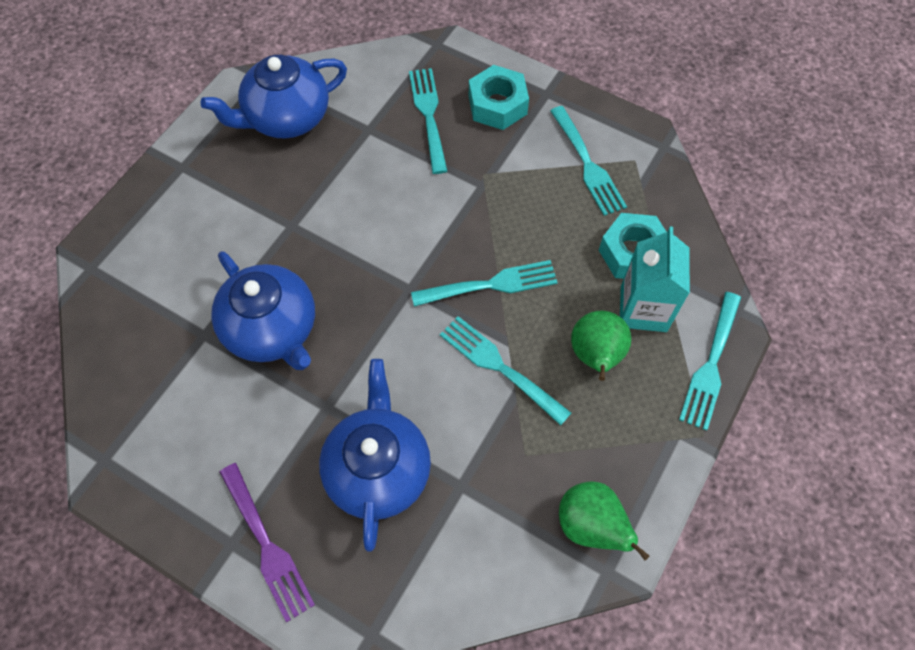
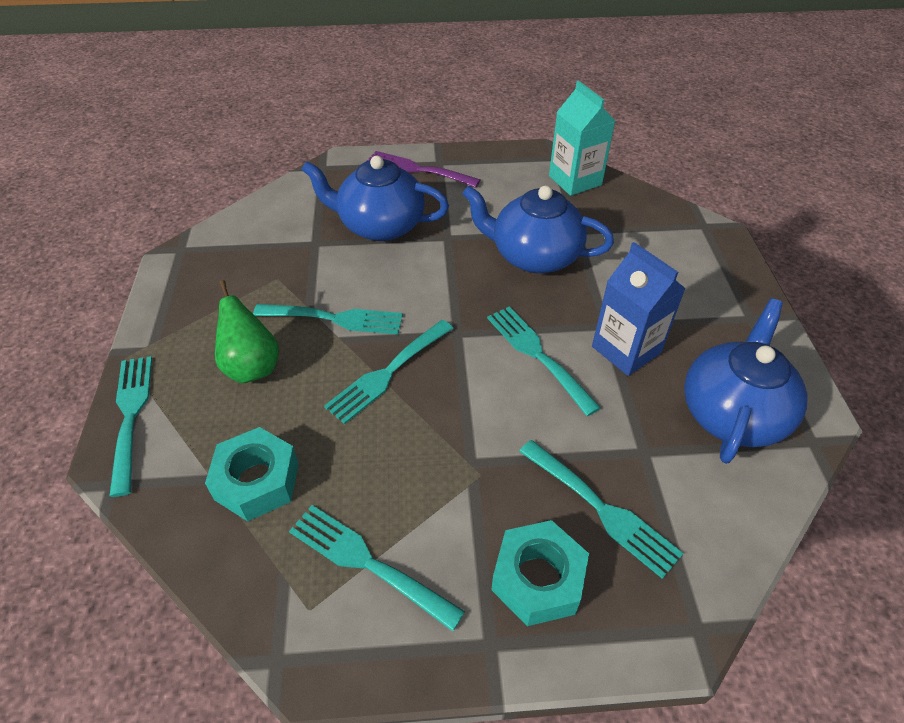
camera: 145 degrees right, 15 degrees down
(300, 197) = (626, 350): none -> blue carton
(367, 231) = (538, 355): none -> turquoise fork
(378, 469) = (380, 225): blue teapot -> blue teapot turned 135 degrees clockwise
(590, 525) = (204, 264): green pear -> none
(643, 309) = (221, 430): turquoise carton -> turquoise carton (575, 180)

